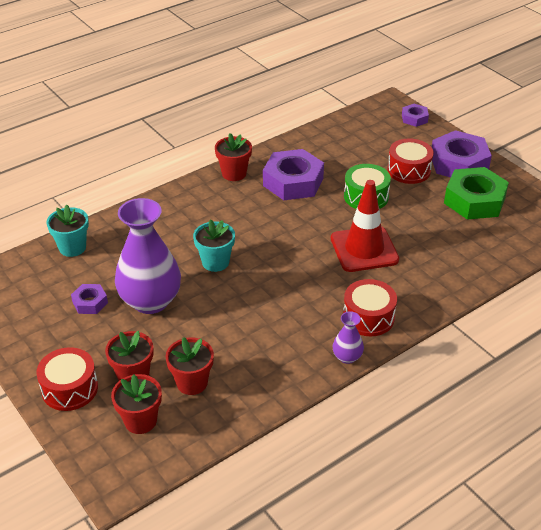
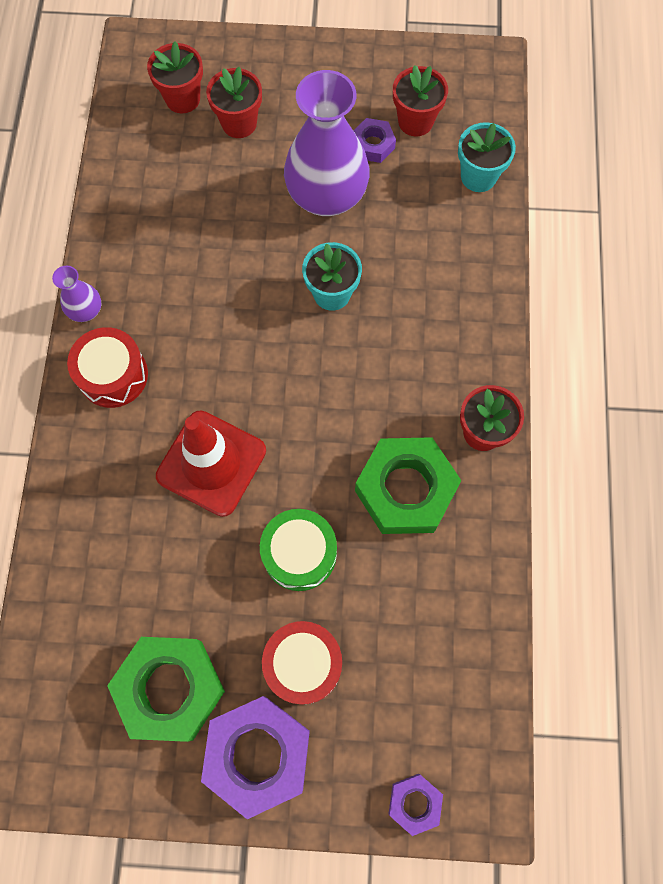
camera: 130 degrees right, 30 degrees up
(70, 388) = (271, 70): red drum -> none
(192, 383) = (186, 162): red flower pot -> red flower pot (415, 121)
(293, 182) = (405, 489): purple nut -> green nut

